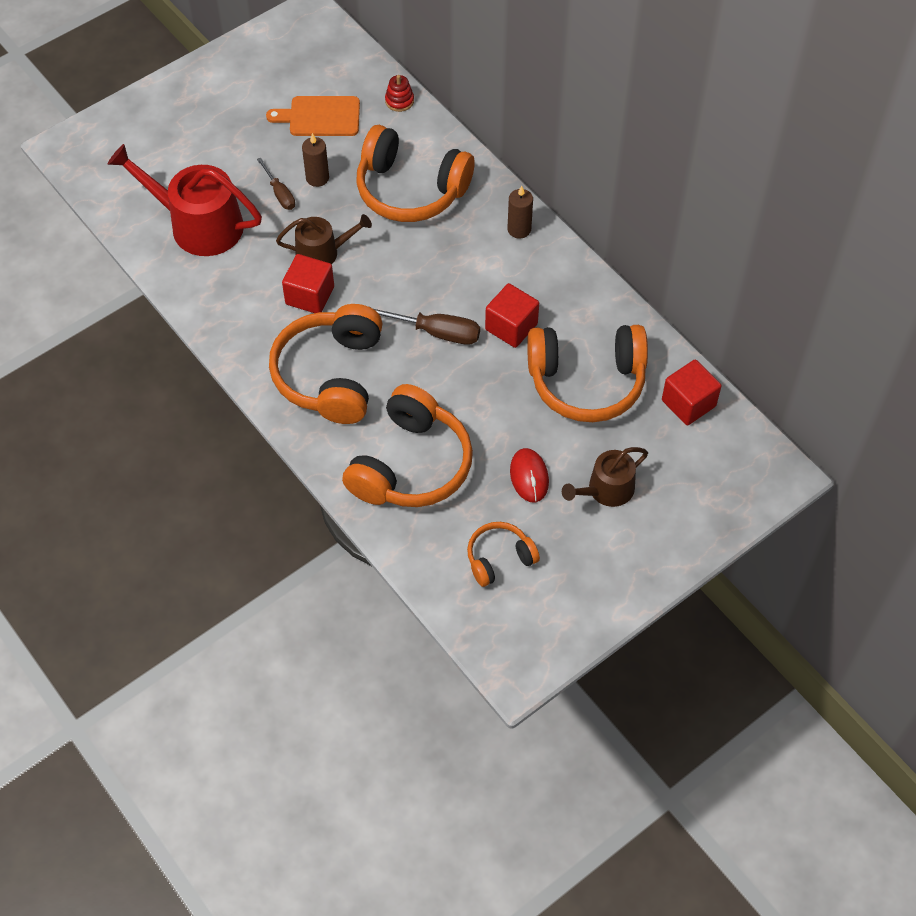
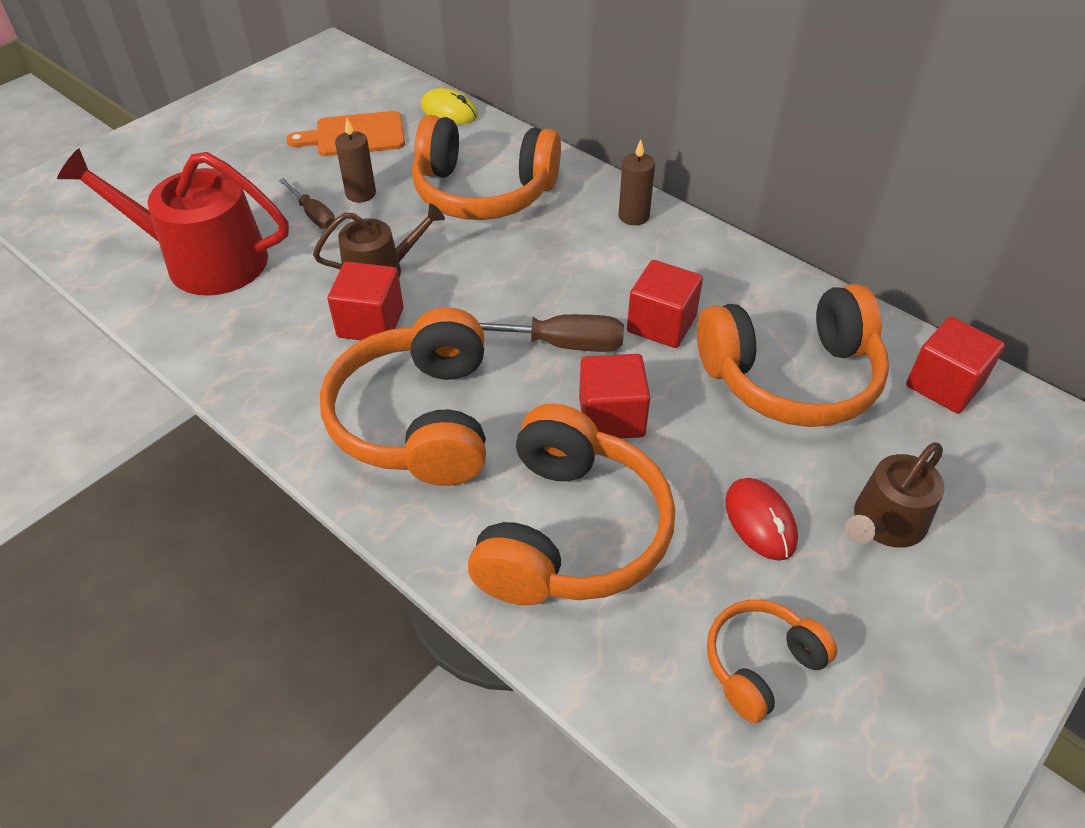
camera: 10 degrees left, 10 degrees down
(399, 101) = (449, 111): red stacking toy -> yellow mouse
(457, 392) = (611, 417): none -> red cube

